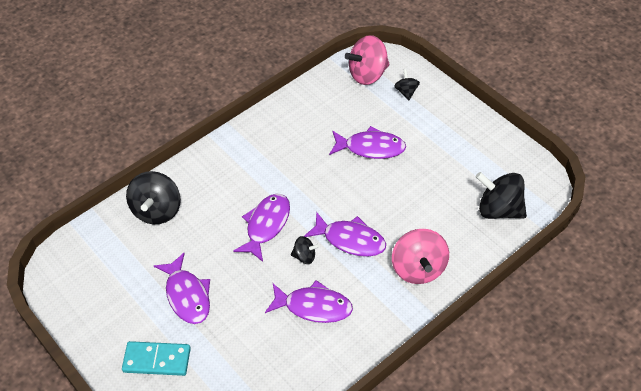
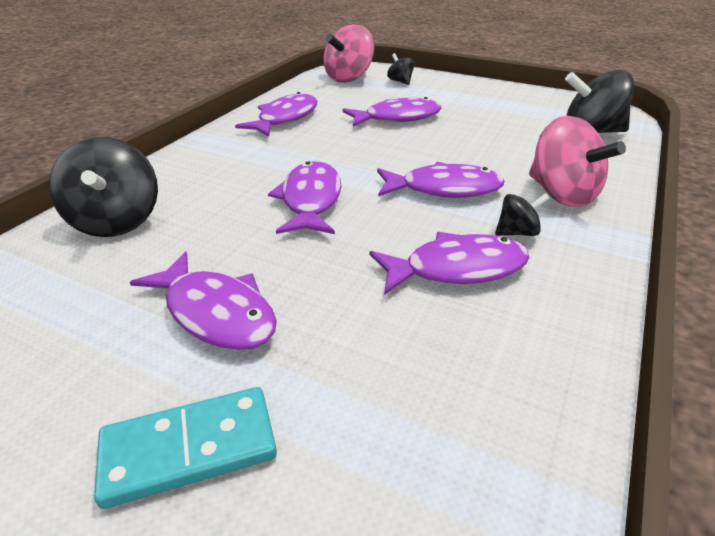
camera: 25 degrees left, 15 degrees down
(291, 125) = (285, 118): none -> purple fish
(305, 256) = (394, 218): black spinning top -> black spinning top (517, 232)

